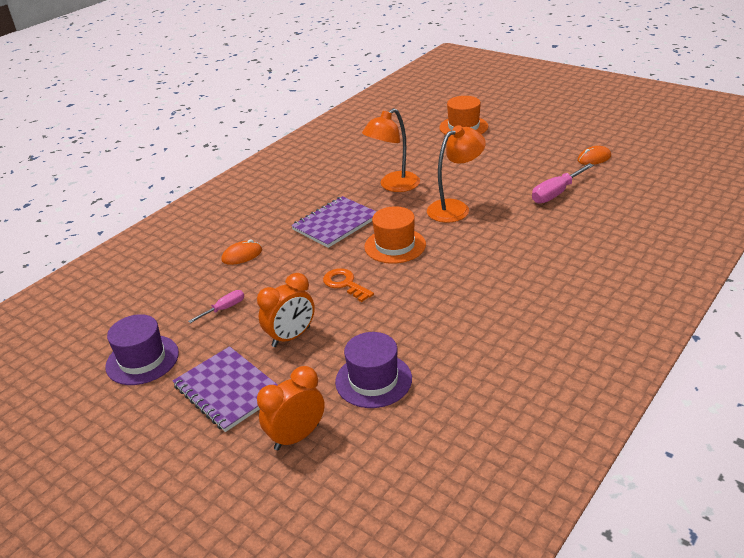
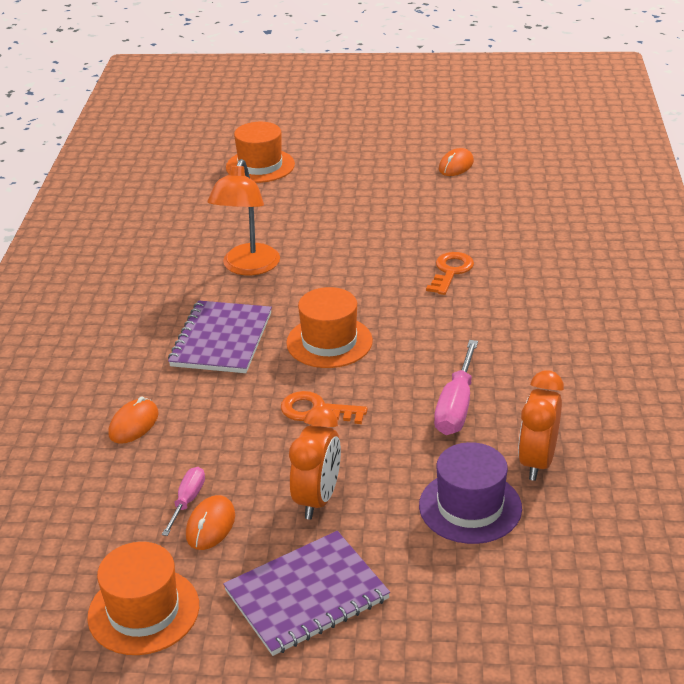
camera: 35 degrees left, 0 degrees up
(142, 360) = (143, 611): purple hat -> orange hat
(221, 327) = (210, 525): none -> orange mouse
(228, 390) = (307, 595): purple notebook -> purple notebook turned 45 degrees counterclockwise
(296, 436) = (450, 607): orange clock -> orange clock (537, 462)
(455, 208) = (355, 272): orange lamp -> none
(518, 226) = (450, 271): none -> orange key
(556, 193) = (455, 219): pink screwdriver -> pink screwdriver (456, 406)

